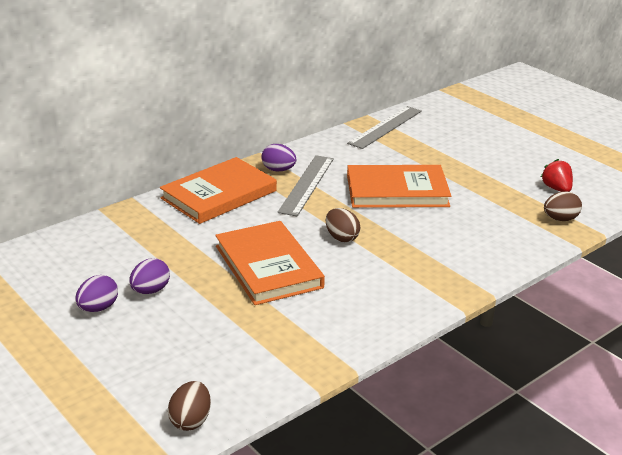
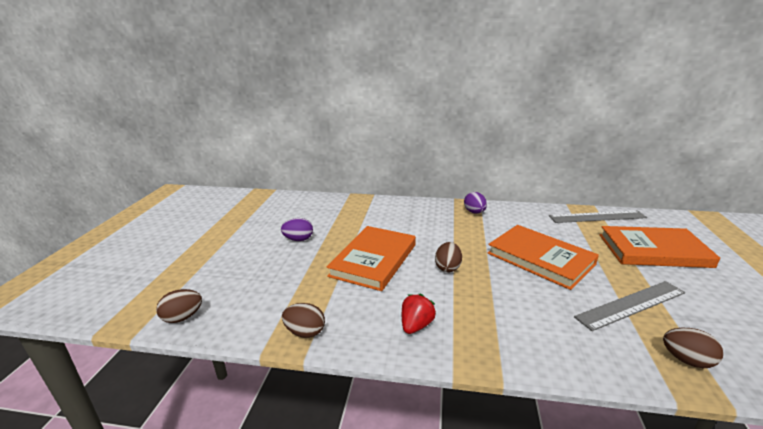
camera: 50 degrees right, 5 degrees down
(98, 308) = (264, 235): purple egg -> none
(219, 195) = (417, 210): orange book -> orange book (653, 250)
(307, 185) = (479, 227): grey ruler -> grey ruler (631, 305)
(322, 354) = (305, 332): none -> brown egg
(556, 189) = (721, 331): red strawberry -> red strawberry (416, 325)

